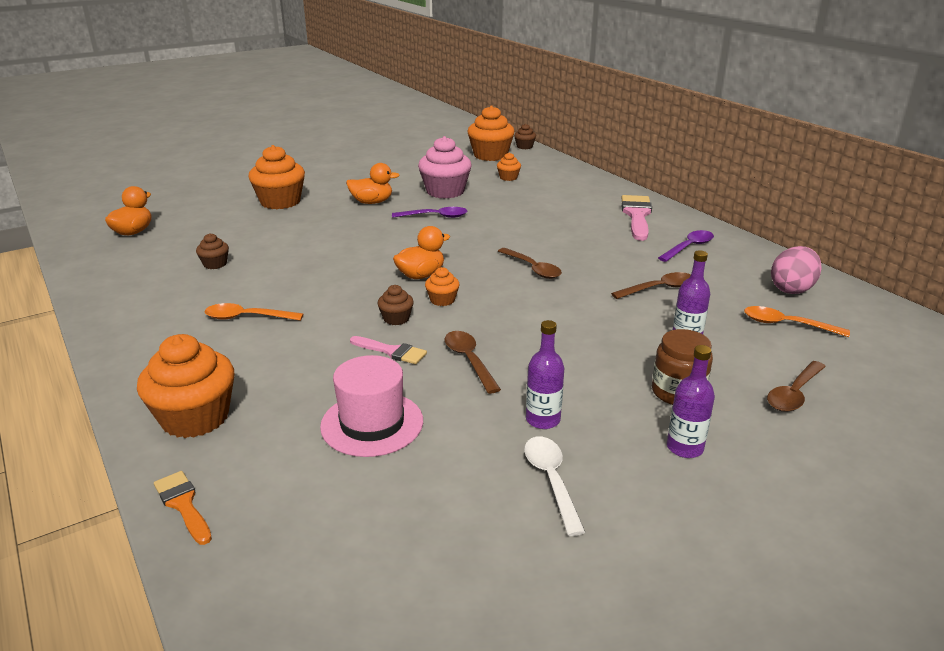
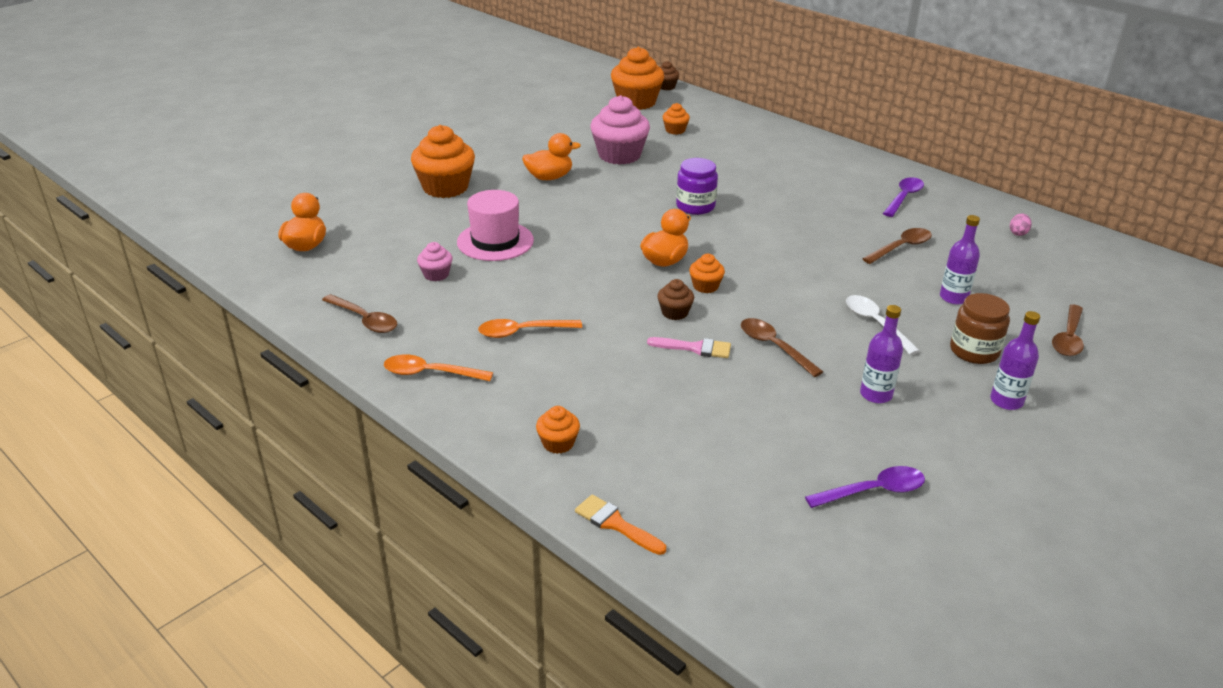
camera: 15 degrees left, 5 degrees up
(195, 418) = (558, 443): orange cupcake -> orange cupcake, size x0.48
(215, 264) = (436, 274): brown cupcake -> pink cupcake
(372, 423) = (728, 422): pink hat -> pink hat (495, 241)
(435, 216) = (630, 188): purple spoon -> purple spoon (873, 491)
(482, 235) = (695, 206): none -> purple jar
(532, 268) = (770, 239): brown spoon -> brown spoon (364, 320)
(551, 481) = (916, 448): white spoon -> white spoon (875, 324)
(637, 215) = (834, 165): pink brush -> none
(786, 325) = (1031, 271): orange spoon -> orange spoon (430, 373)
(791, 289) = (1018, 233): pink egg -> pink egg, size x0.47

